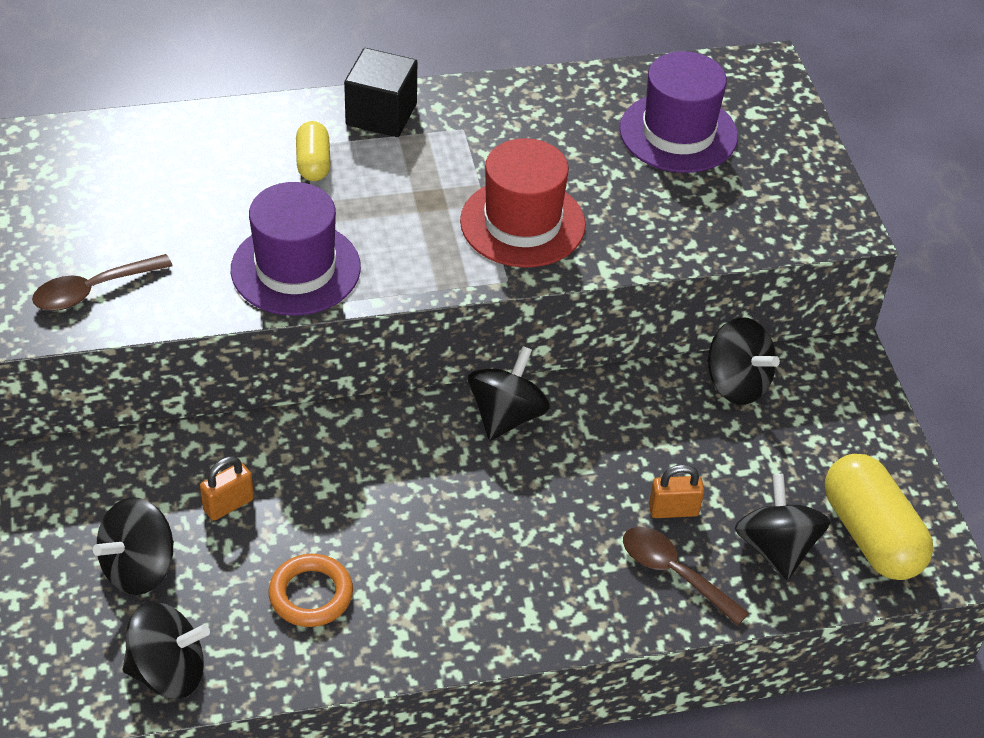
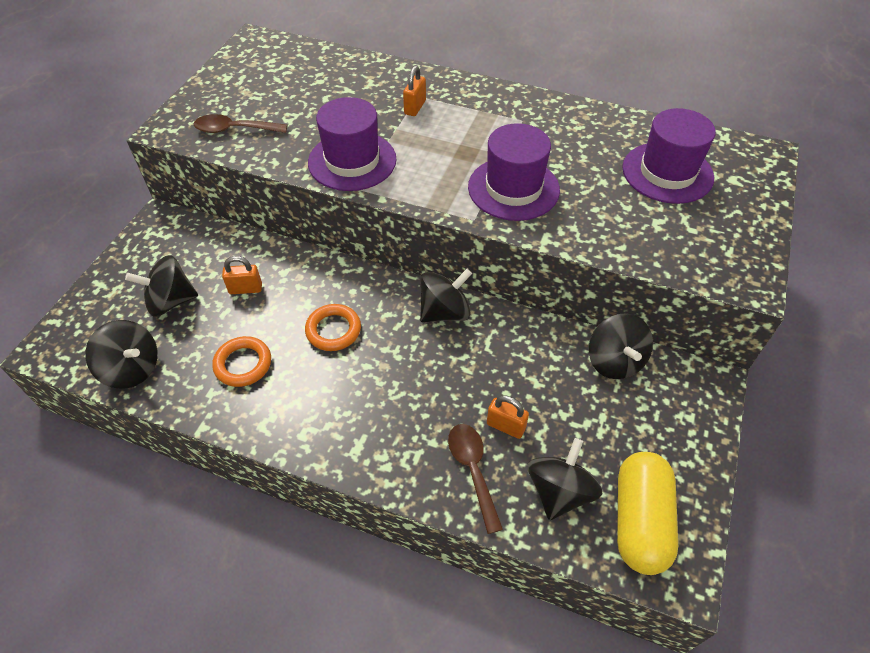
camera: 35 degrees right, 5 degrees up
(313, 163) = (415, 107): yellow capsule -> orange padlock
(381, 114) = (478, 95): black cube -> none
(389, 501) = (333, 330): none -> orange ring
(522, 223) = (513, 188): red hat -> purple hat

